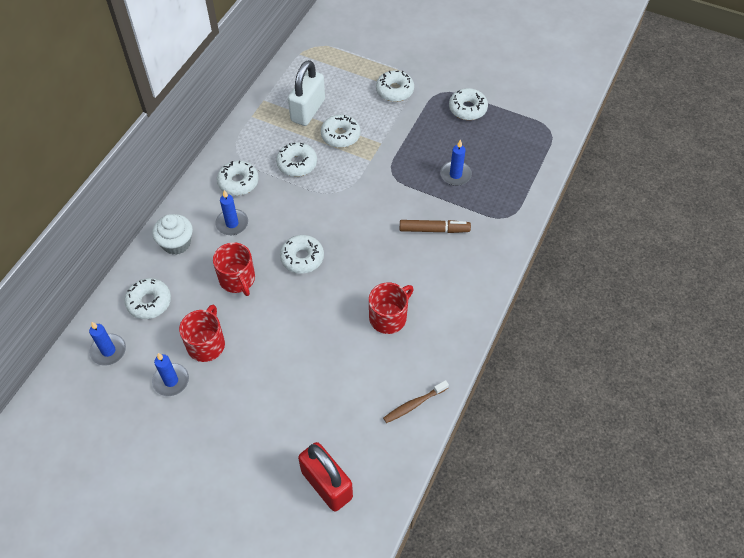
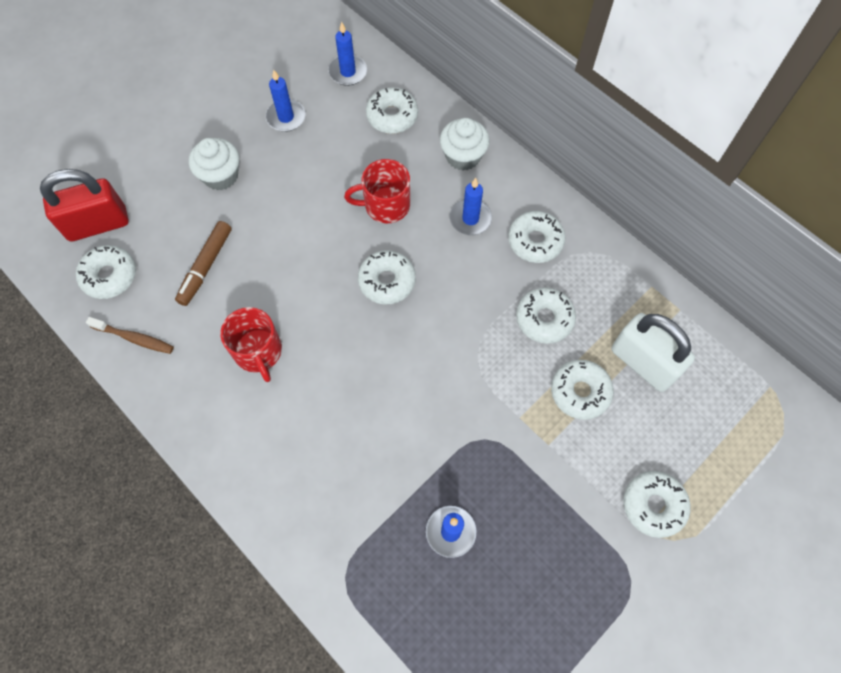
camera: 110 degrees right, 10 degrees up
(206, 344) = (314, 157): red mug -> none
(247, 407) = (221, 176): none -> white cupcake
(414, 404) = (134, 338): brown toothbrush -> brown toothbrush turned 120 degrees clockwise
(434, 230) = (364, 459): brown marker -> brown marker (206, 266)
(467, 109) = (581, 612): white donut -> white donut (109, 276)

